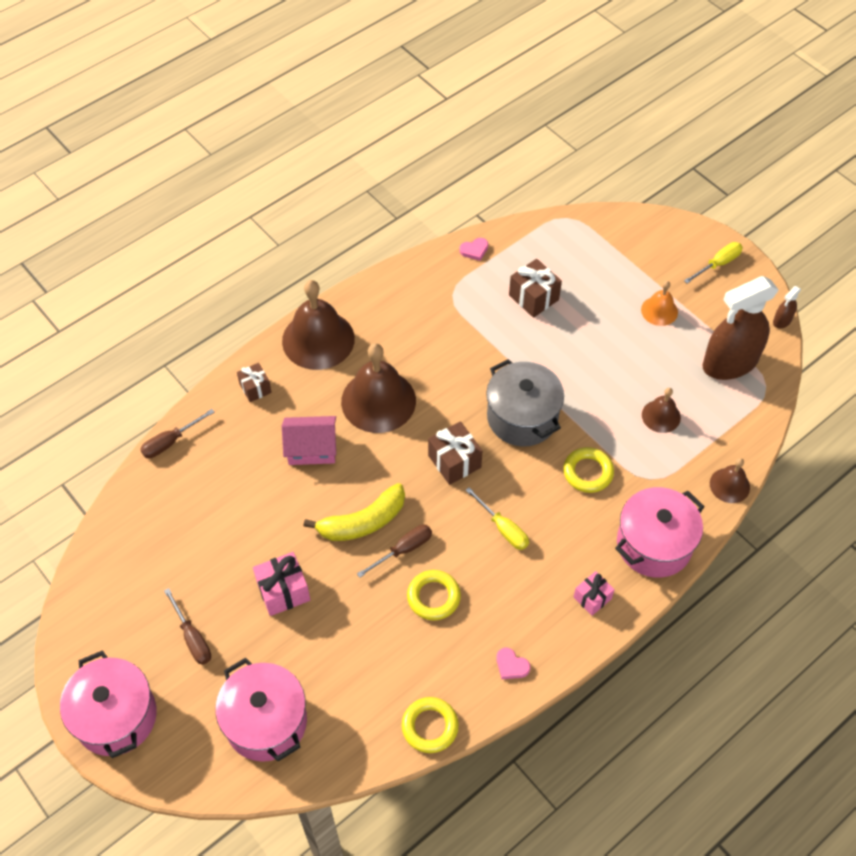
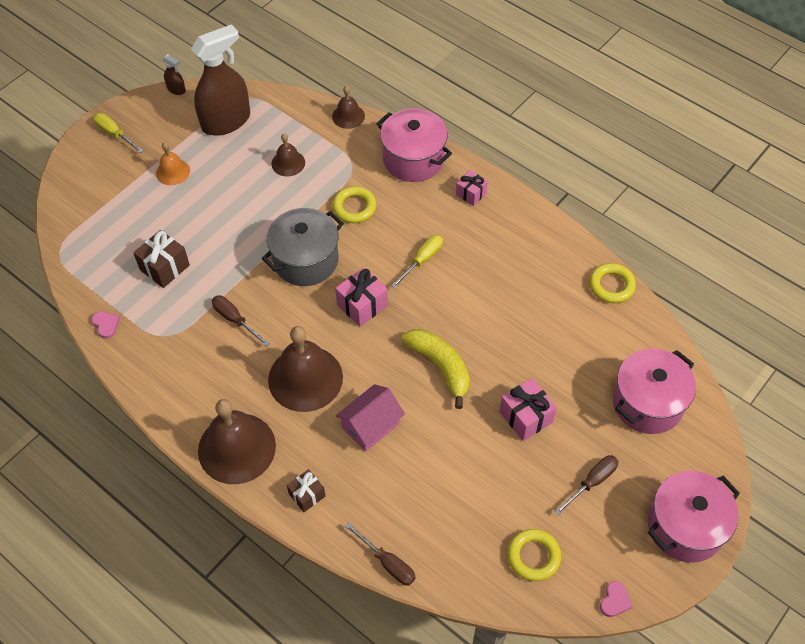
camera: 100 degrees left, 0 degrees up
(312, 449) = (371, 425): pink house -> pink house turned 60 degrees clockwise
(403, 550) = (461, 330): brown screwdriver -> brown screwdriver (235, 320)
(433, 597) = (499, 300): yellow ring -> yellow ring (533, 556)
(454, 461) = (362, 305): brown gift -> pink gift
(511, 665) = (544, 239): pink heart -> pink heart (614, 601)
(729, 363) = (226, 121): brown spray bottle -> brown spray bottle turned 90 degrees counterclockwise

